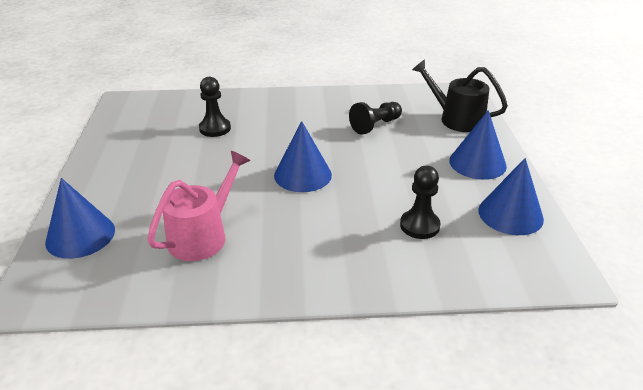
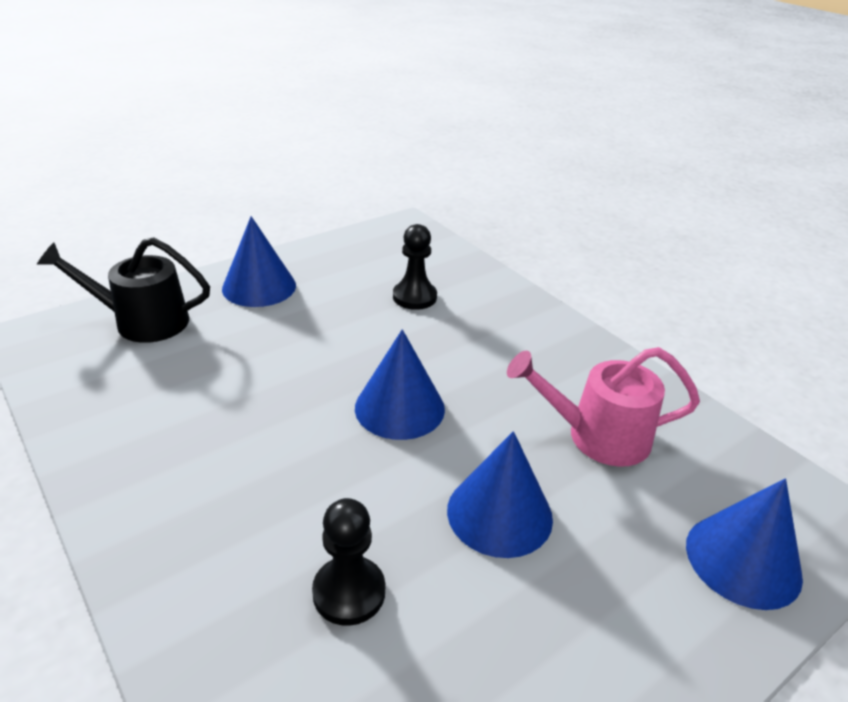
camera: 125 degrees left, 0 degrees up
(375, 125) = (207, 387): black pawn -> none
(456, 119) = (142, 321): black watering can -> black watering can turned 90 degrees clockwise
(510, 214) = (346, 255): blue cone -> blue cone (499, 513)

